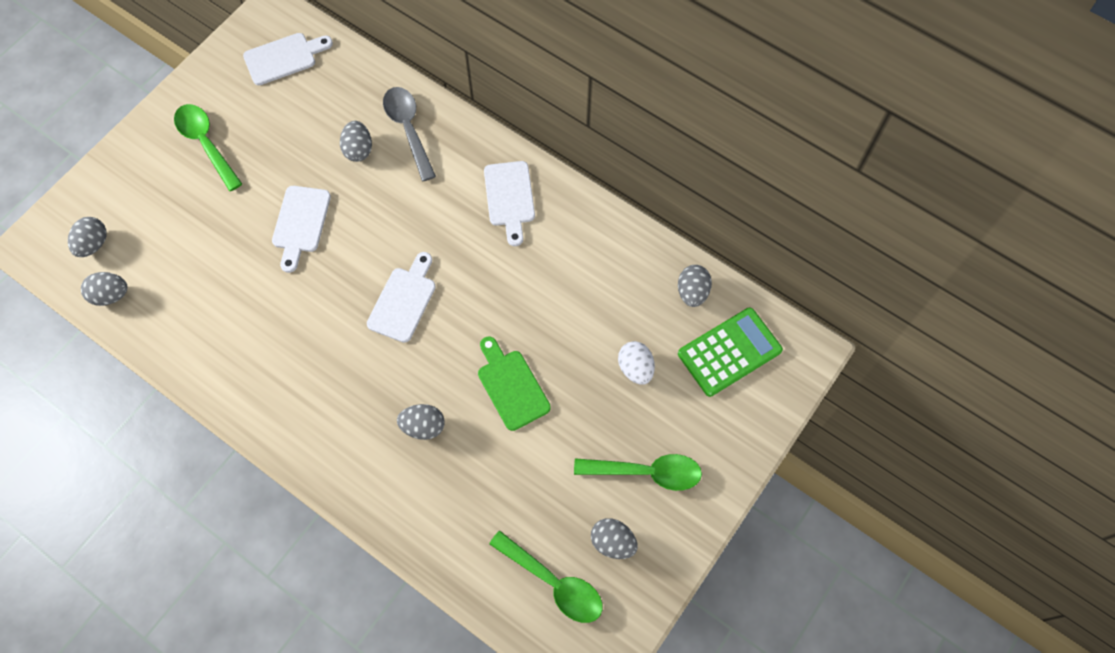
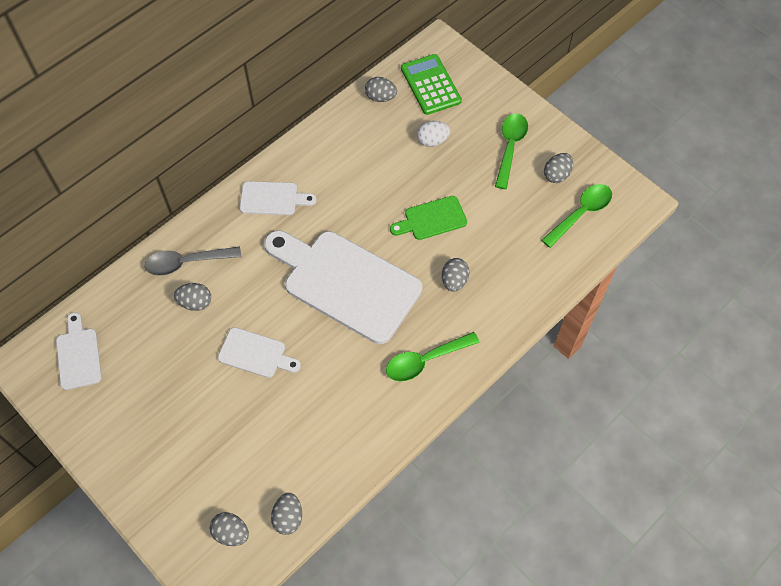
camera: 80 degrees left, 5 degrees down
(206, 144) = (151, 428): green spoon -> green spoon (425, 360)
(403, 301) = (346, 283): white cutting board -> white cutting board, size x2.10

